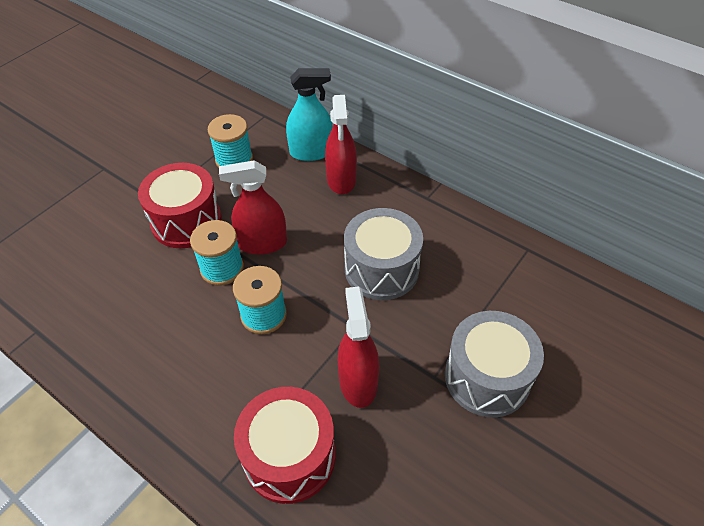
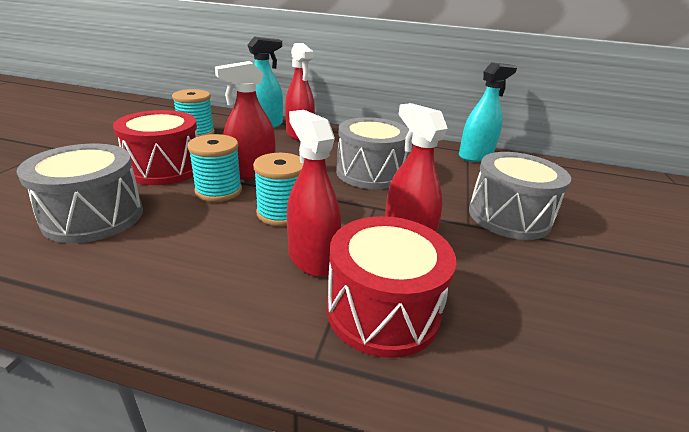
camera: 25 degrees left, 20 degrees down
(115, 283) = (94, 216): none -> grey drum
(263, 382) = (312, 258): none -> red spray bottle
(530, 262) = (475, 156): none -> turquoise spray bottle

